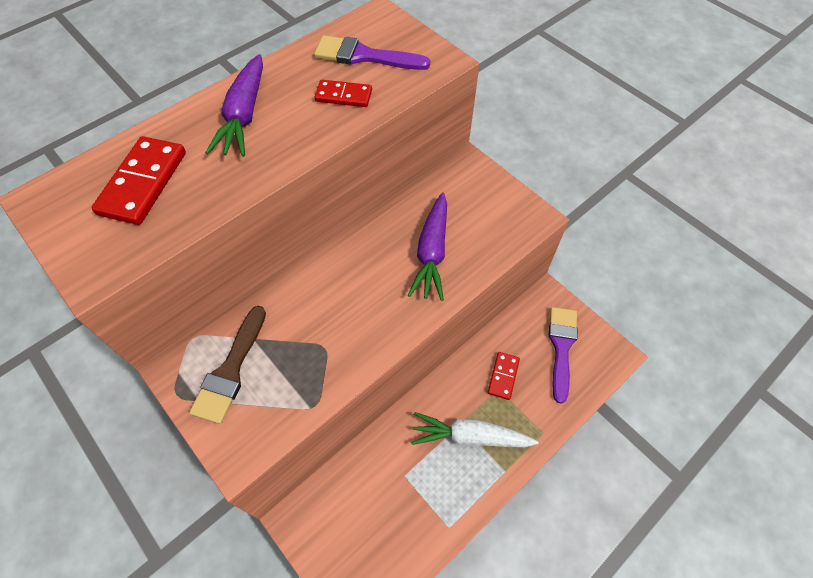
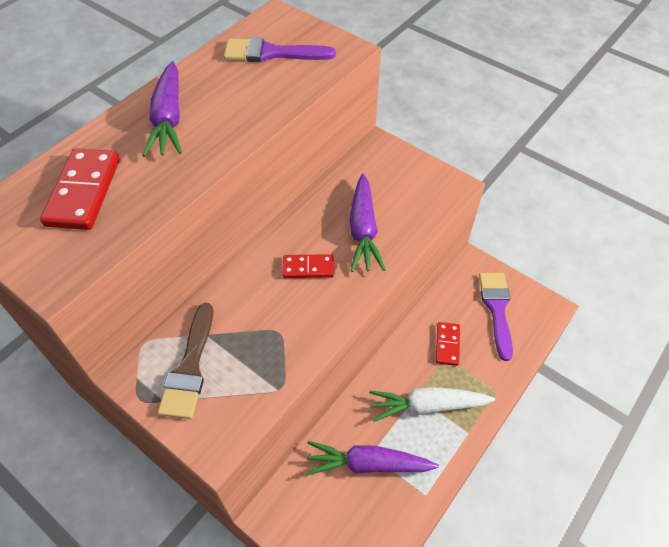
camera: 10 degrees left, 5 degrees down
(344, 96) = (261, 90): red domino -> red domino (308, 268)
(398, 485) = (367, 464): none -> purple carrot

